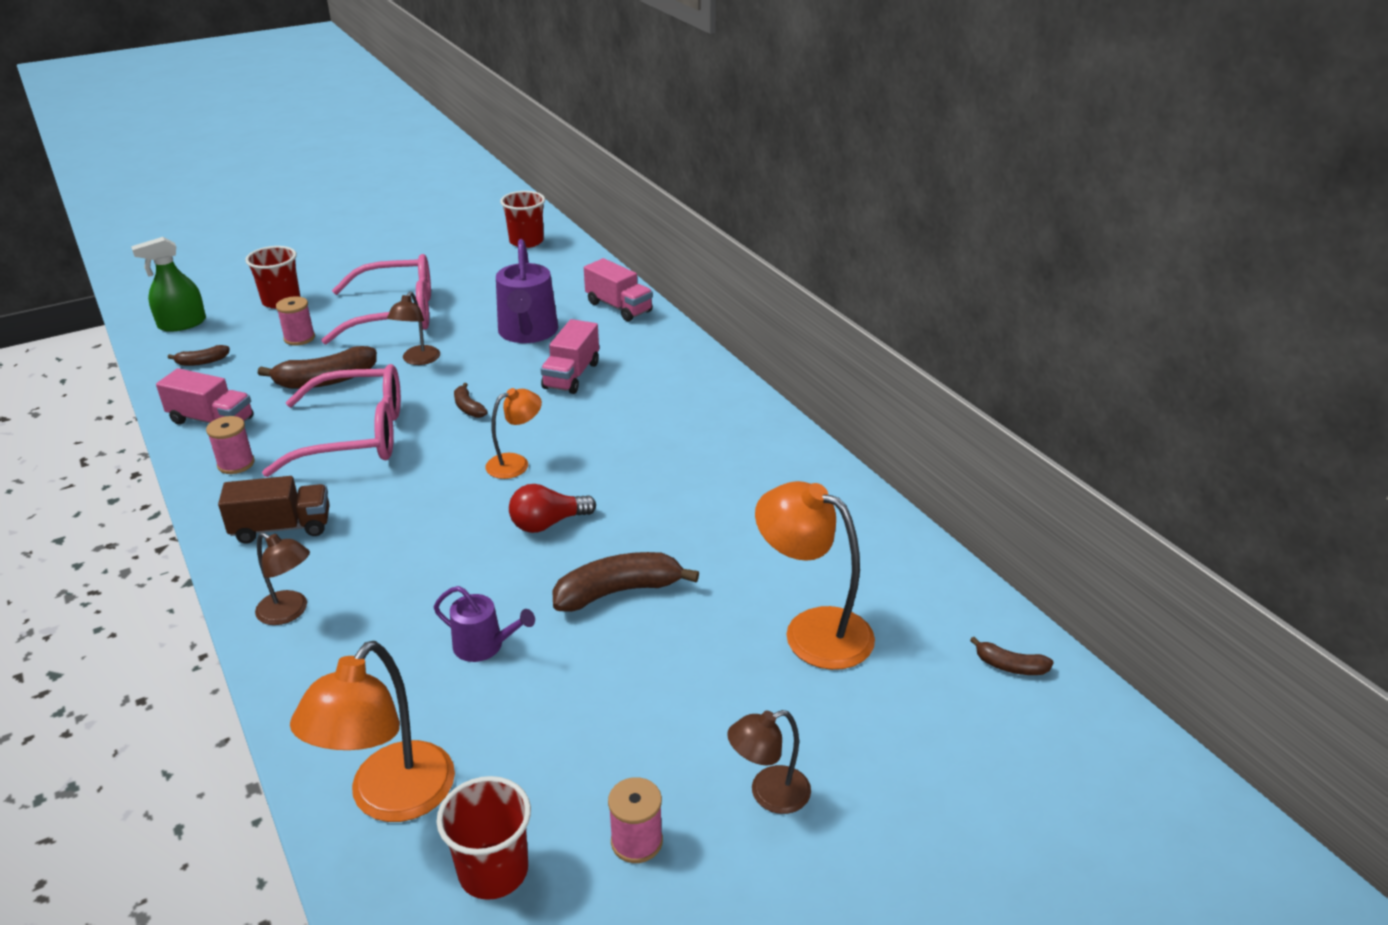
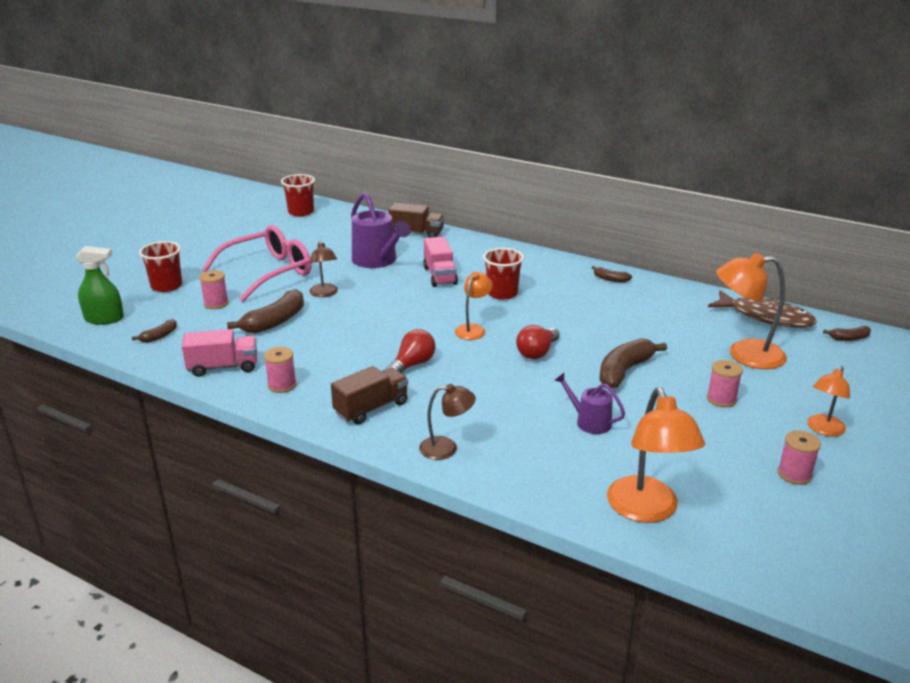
camera: 30 degrees left, 5 degrees down
(182, 324) = (104, 318): green spray bottle -> green spray bottle turned 120 degrees counterclockwise
(356, 436) = (345, 345): pink glasses -> none
(391, 487) = (412, 365): none -> red light bulb
(468, 407) = (398, 309): brown banana -> brown banana (610, 279)
(484, 646) = (589, 422): purple watering can -> purple watering can turned 135 degrees counterclockwise
(493, 871) = (747, 517): red cup -> red cup (502, 293)
(619, 307) = (416, 233): pink truck -> brown truck
(689, 685) = (721, 399): none -> pink spool
(768, 794) = (823, 430): brown lamp -> orange lamp
(924, 583) = (766, 317): none -> brown fish

